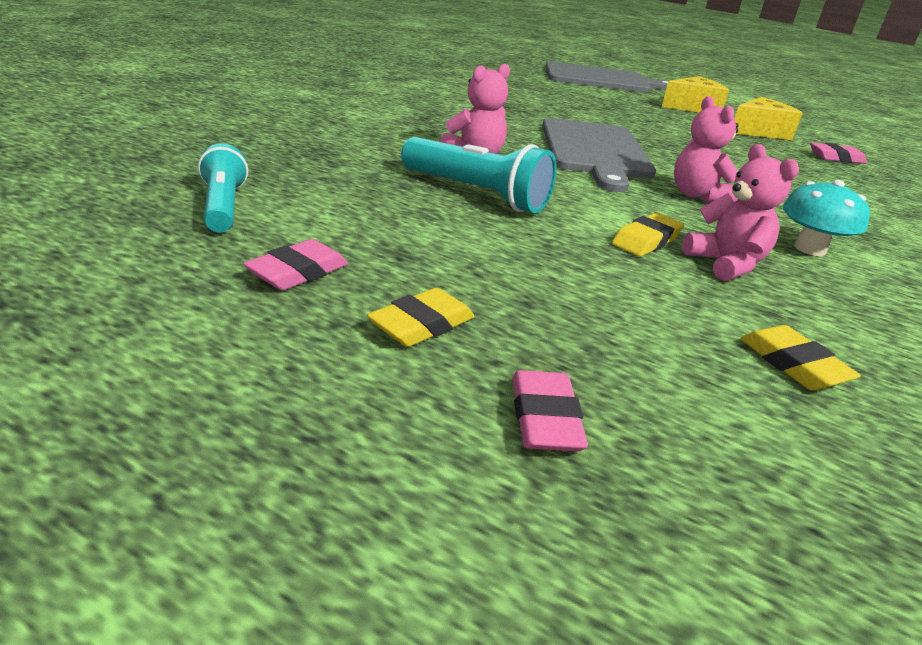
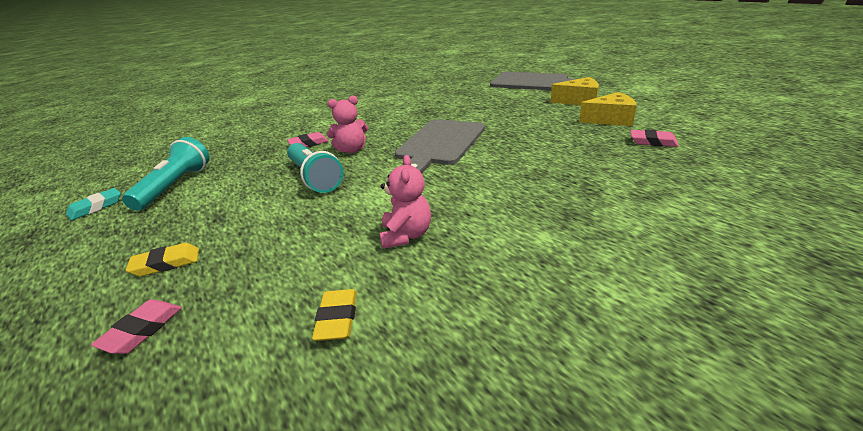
camera: 30 degrees right, 0 degrees up
(92, 245) = (96, 207): none -> turquoise eraser
(223, 206) = (175, 186): turquoise flashlight -> turquoise flashlight, size x1.51
(298, 272) = (155, 226): pink eraser -> pink eraser (308, 143)
(646, 241) = (375, 214): yellow eraser -> none
(697, 196) = (467, 178): pink teddy bear -> none
(809, 249) = (495, 226): turquoise mushroom -> none

